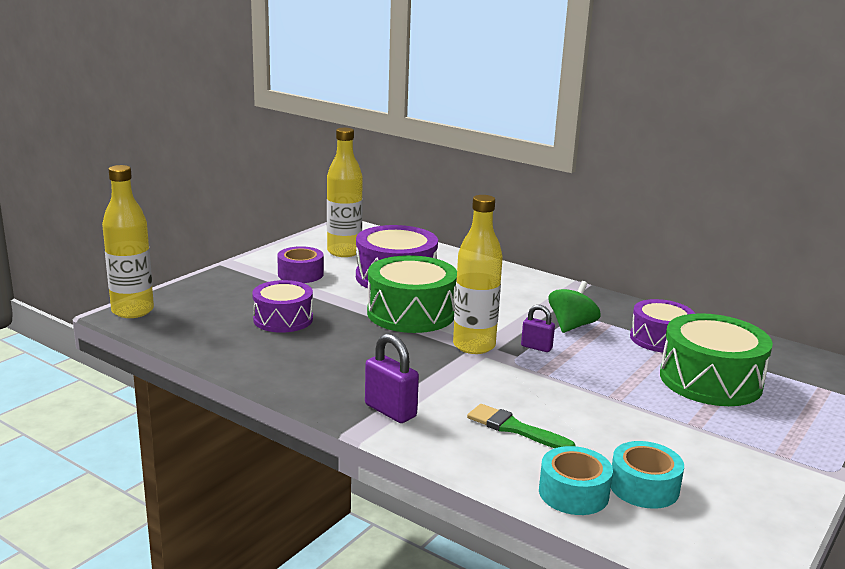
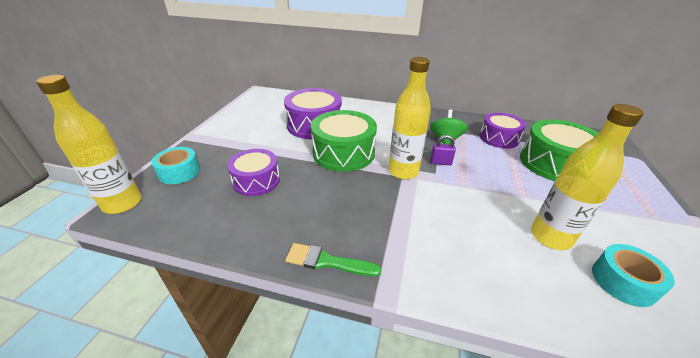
camera: 20 degrees left, 15 degrees up
(300, 274) = (248, 136): purple tape -> none
(344, 252) = (269, 112): yellow bottle -> yellow bottle (550, 237)
(390, 411) = (394, 258): purple padlock -> none
(514, 428) = (491, 247): green brush -> green brush (327, 261)
(573, 493) = (592, 309): turquoise tape -> turquoise tape (179, 172)

